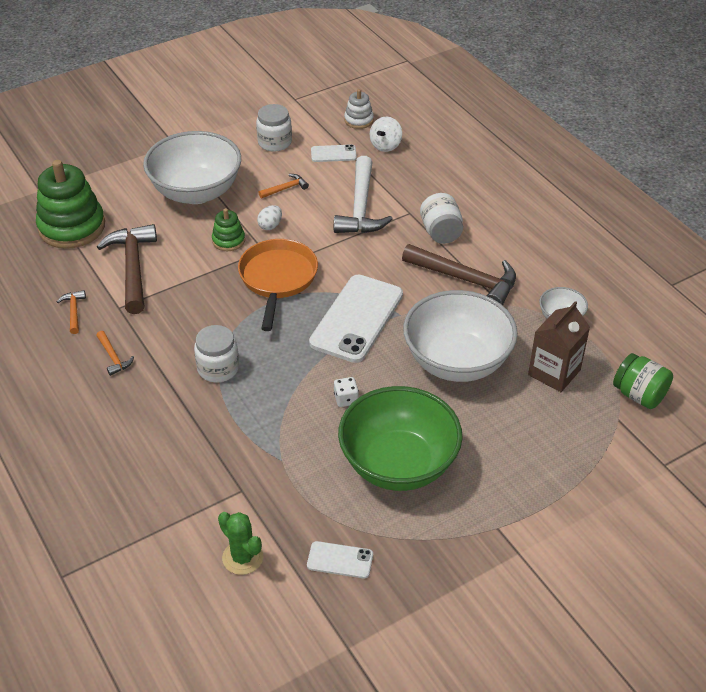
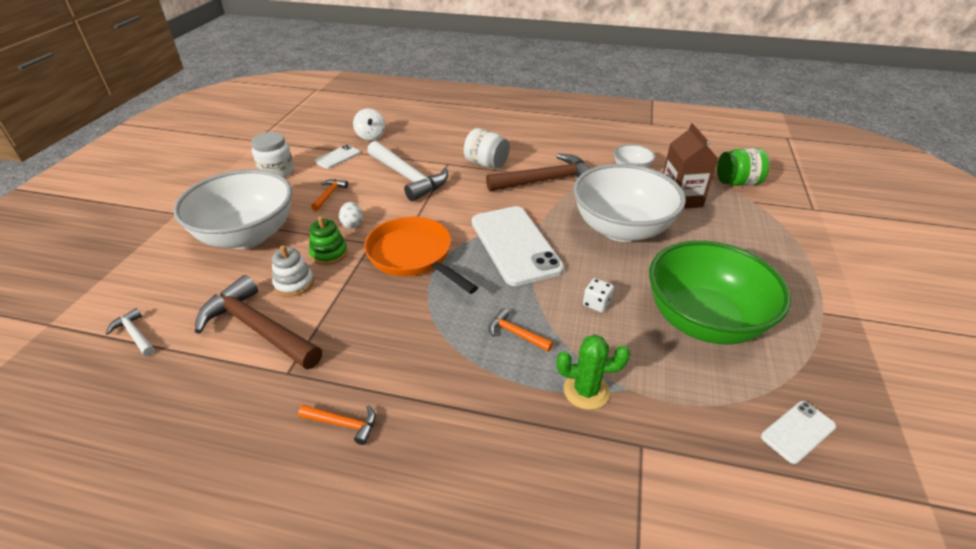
camera: 45 degrees left, 5 degrees down
(72, 227) = (135, 334): green stacking toy -> white hammer
(74, 311) = (236, 412): orange hammer -> orange hammer (516, 334)
(218, 368) = (463, 356): white jar -> none
(242, 557) = (741, 509): green cactus -> green cactus (586, 391)
(358, 120) = (328, 131): white stacking toy -> white stacking toy (294, 283)

